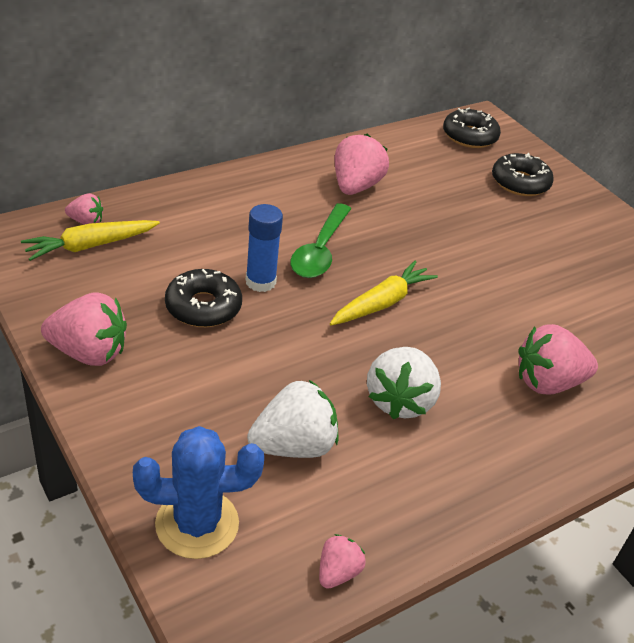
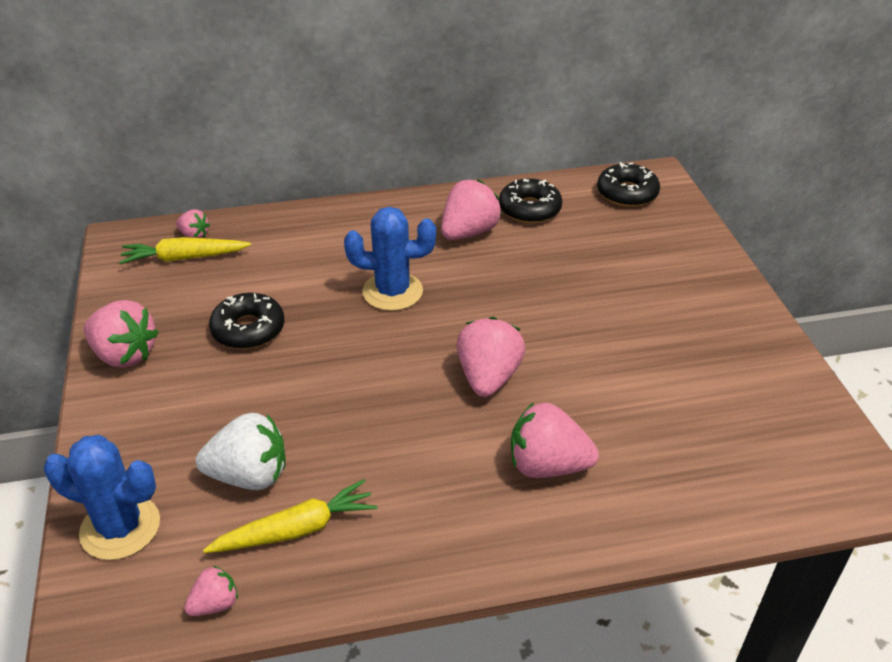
camera: 25 degrees right, 0 degrees up
(260, 282) = (316, 314): blue glue stick -> none
(320, 250) = (392, 292): green spoon -> blue cactus
(382, 303) = (422, 353): yellow carrot -> yellow carrot (296, 529)
(400, 401) = (378, 453): white strawberry -> none
(452, 315) = (488, 377): none -> pink strawberry
(520, 183) = (653, 249): black donut -> black donut (529, 209)

